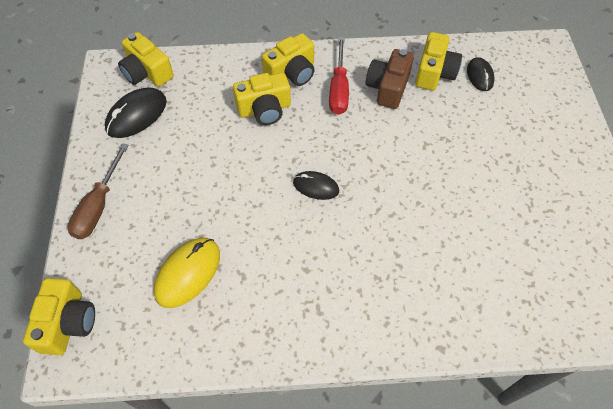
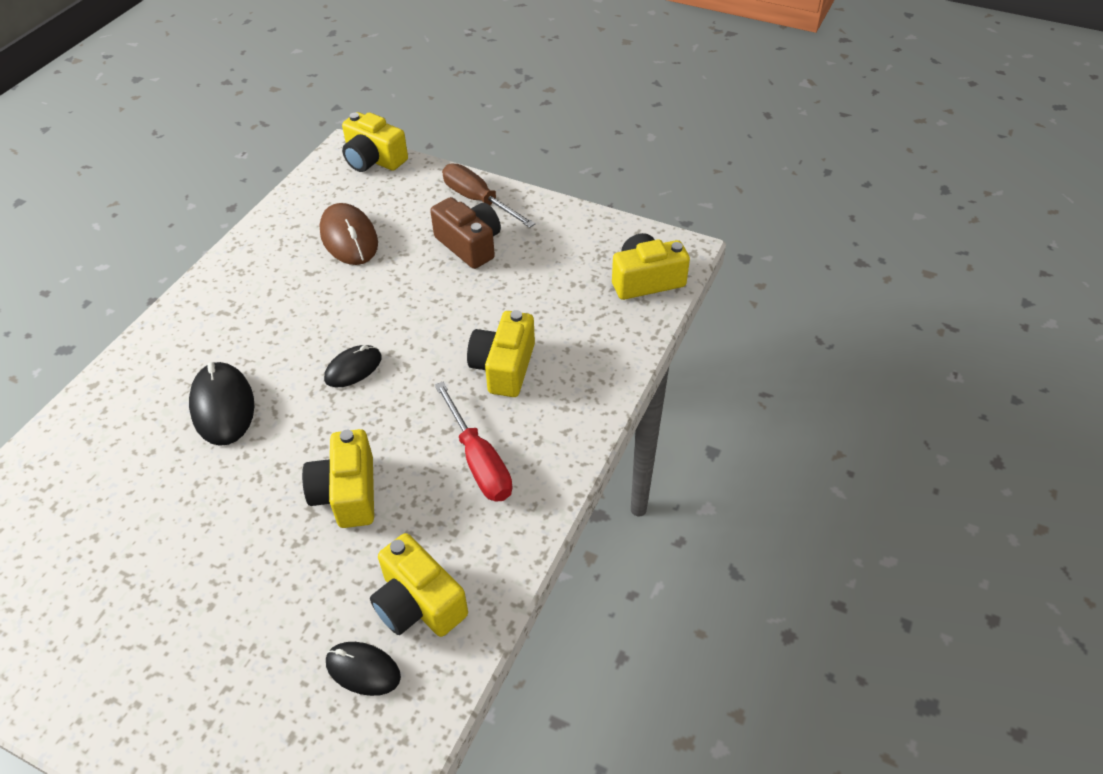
camera: 120 degrees right, 10 degrees down
(136, 115) = (580, 254): black mouse -> black mouse (223, 406)
(188, 273) = (349, 238): yellow mouse -> brown mouse
(292, 73) = (546, 420): yellow camera -> yellow camera (347, 493)
(339, 89) = (479, 461): red screwdriver -> red screwdriver turned 150 degrees counterclockwise
(388, 88) = (437, 521): brown camera -> brown camera (469, 245)

